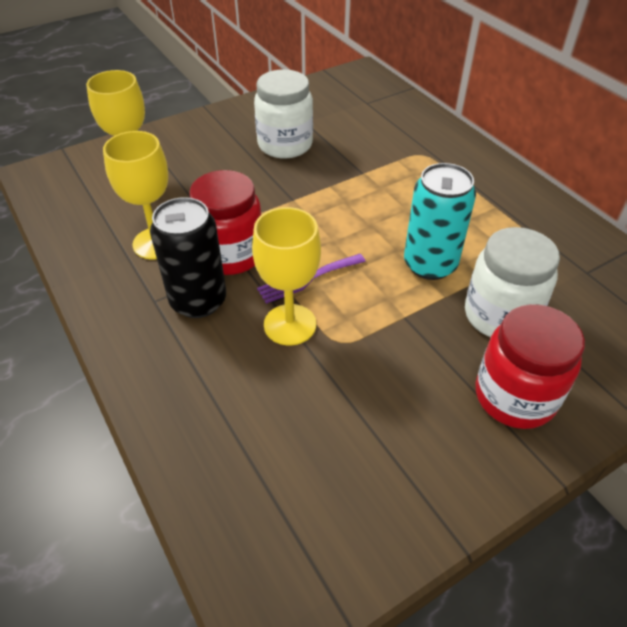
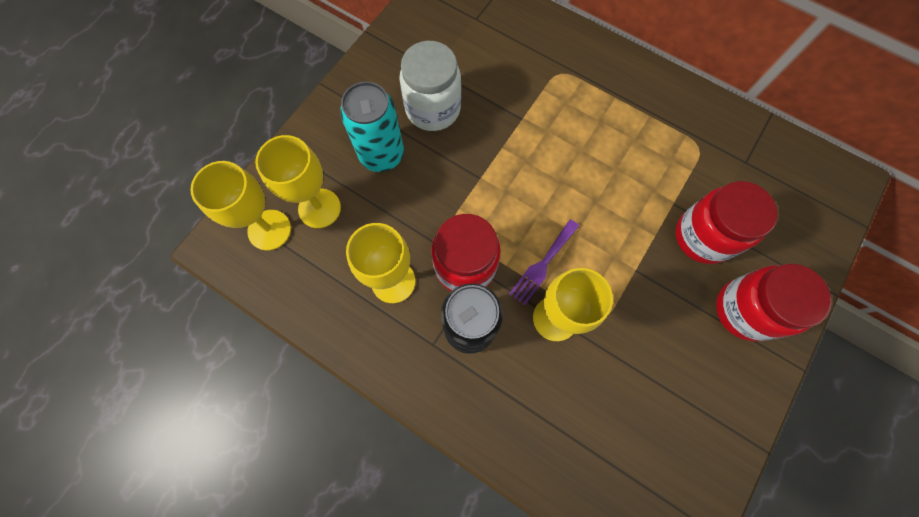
camera: 25 degrees left, 25 degrees up
(84, 177) = (269, 230): none -> yellow goblet
(430, 264) = (629, 205): turquoise can -> turquoise can (381, 154)
(500, 315) = (703, 236): white jar -> red jar

